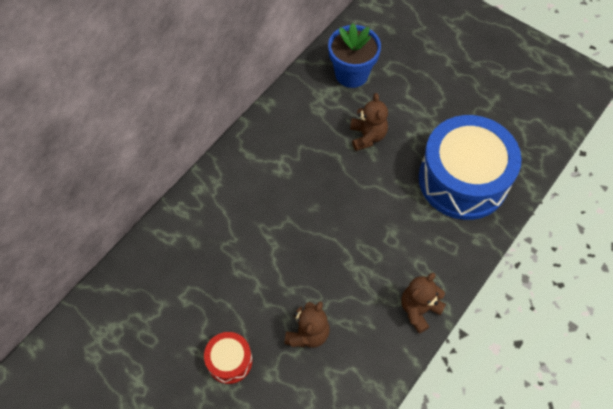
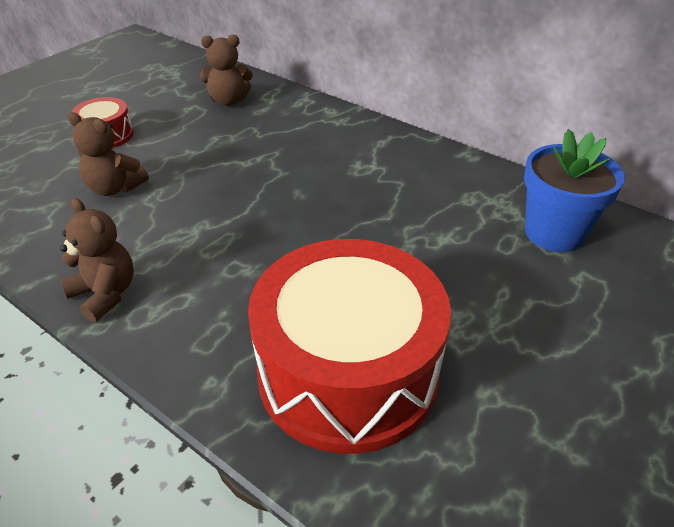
camera: 90 degrees right, 20 degrees down
(367, 136) = (429, 247): brown teddy bear -> brown teddy bear (229, 101)
(463, 179) = (347, 372): blue drum -> red drum

